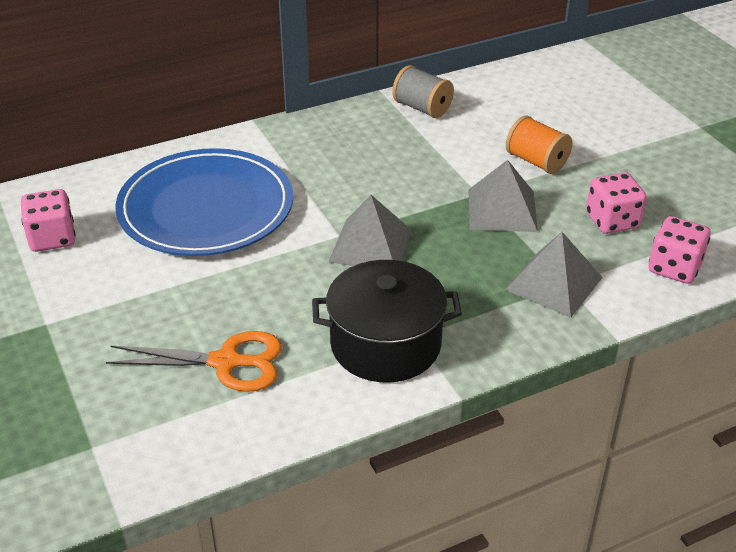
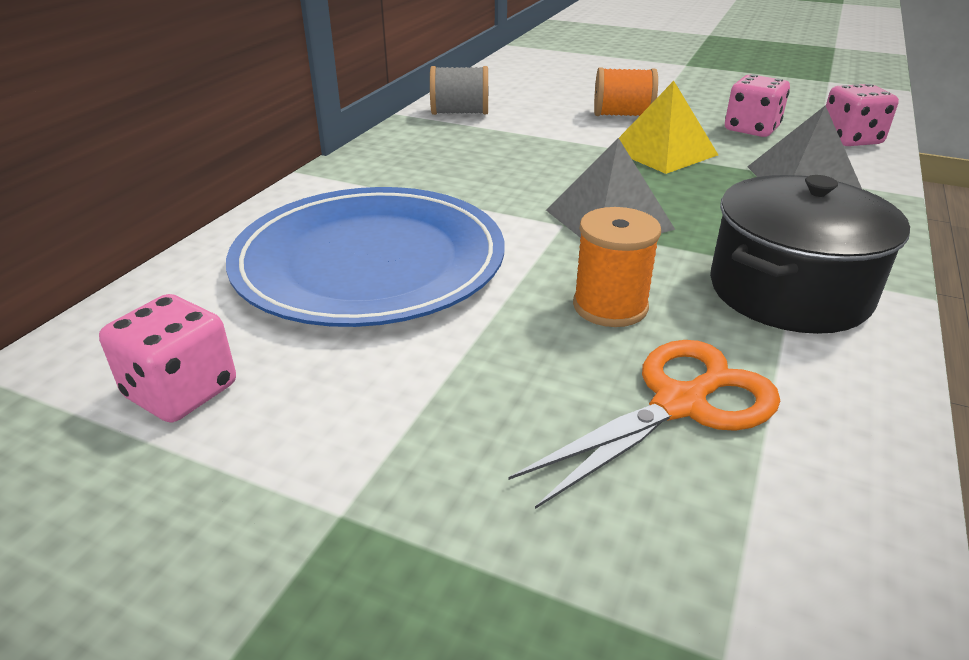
camera: 40 degrees left, 5 degrees down
(278, 298) = (610, 306): none -> orange spool
(502, 210) = (662, 152): grey pyramid -> yellow pyramid

